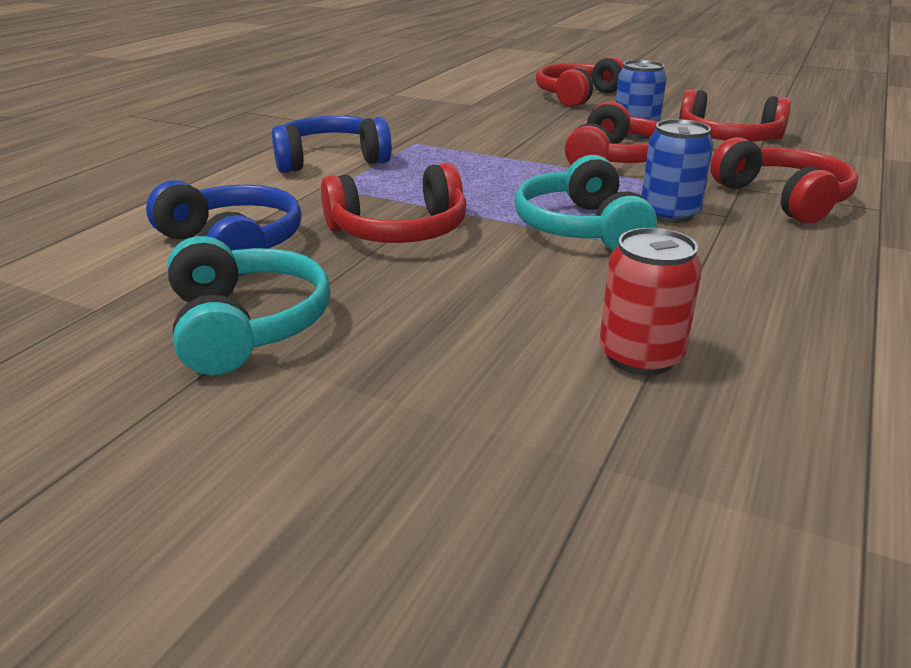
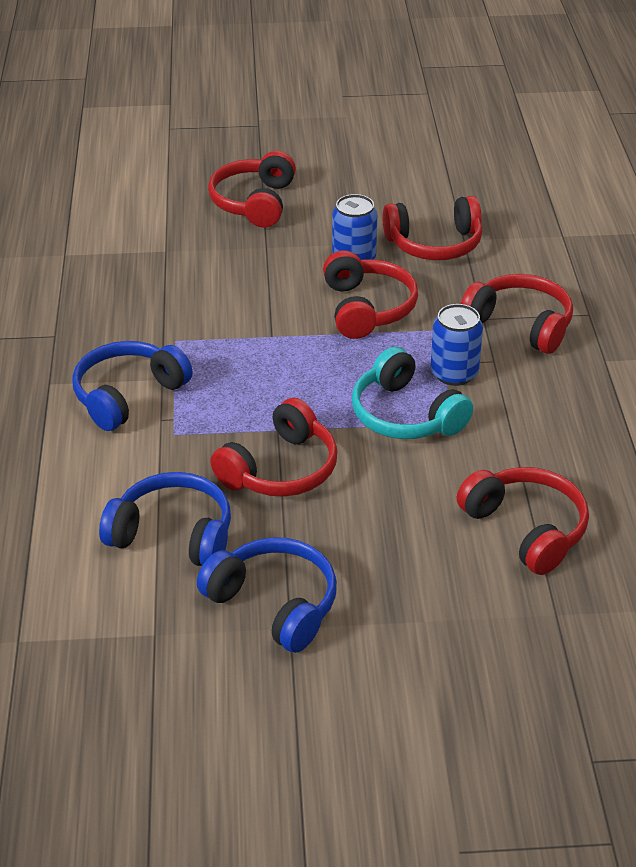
camera: 30 degrees left, 10 degrees up
(246, 325) = (274, 604): turquoise headphones -> blue headphones
(640, 356) = (526, 529): red can -> red headphones

